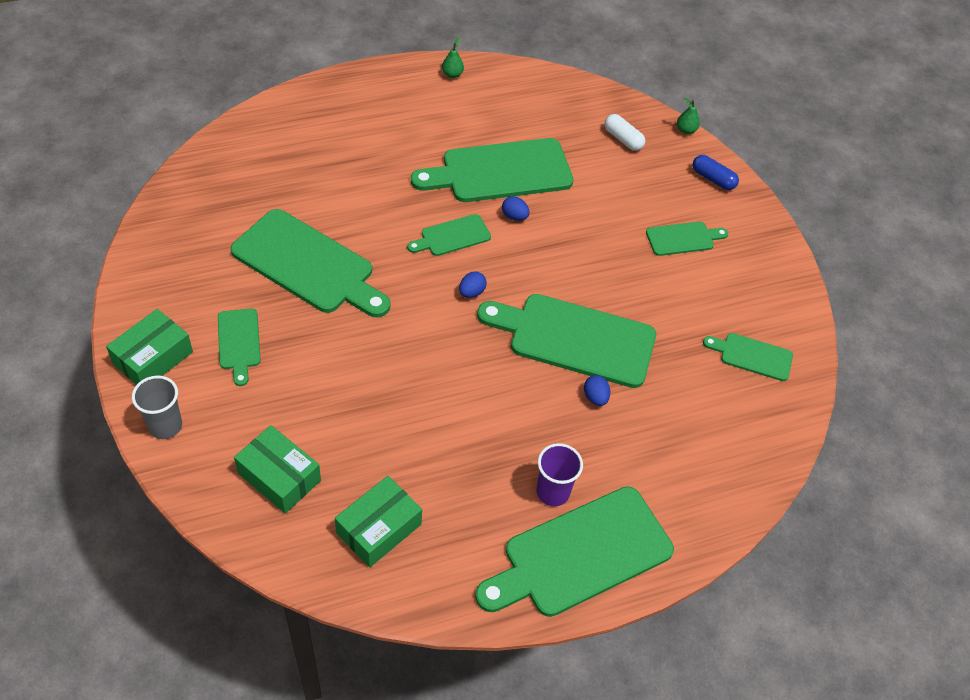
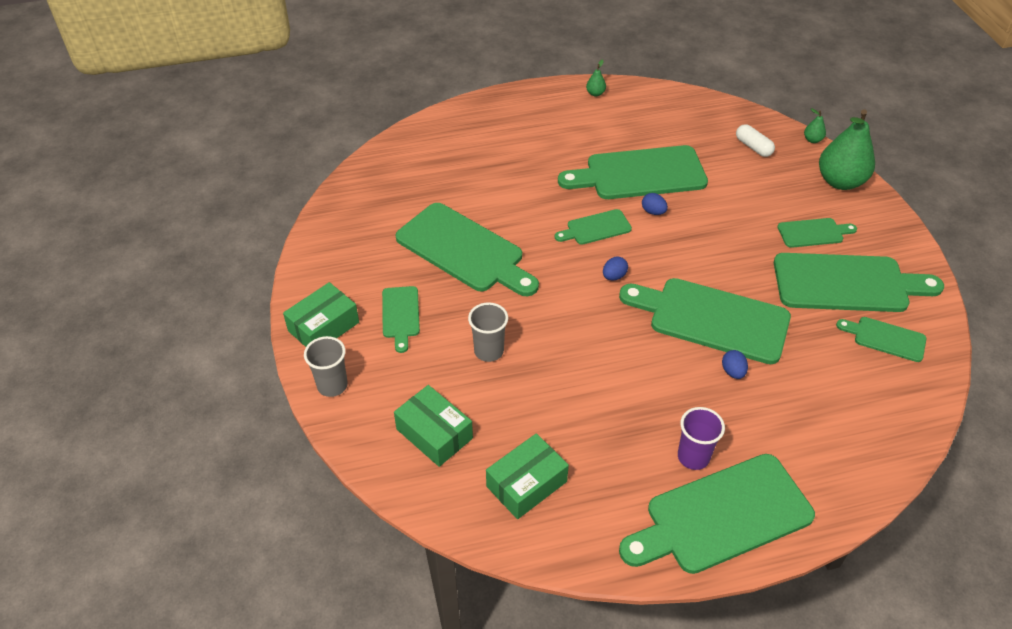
camera: 10 degrees right, 5 degrees down
(337, 381) = (489, 351): none -> grey cup
(713, 179) = (840, 181): blue capsule -> green pear
(716, 295) = (847, 283): none -> green cutting board

